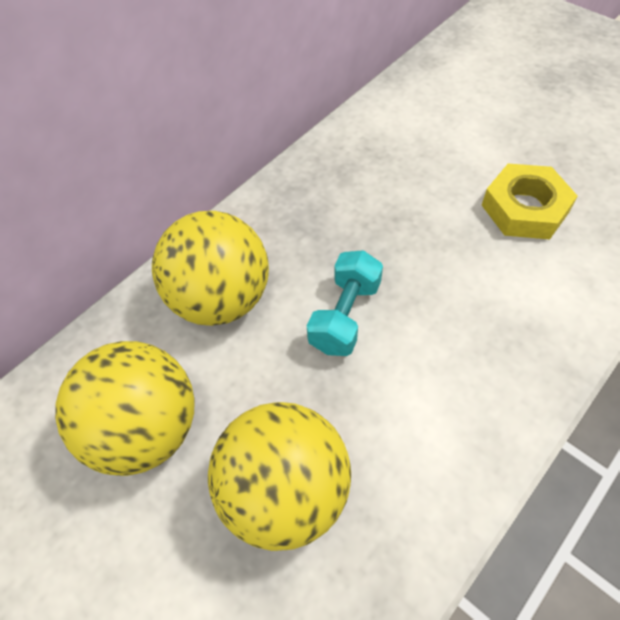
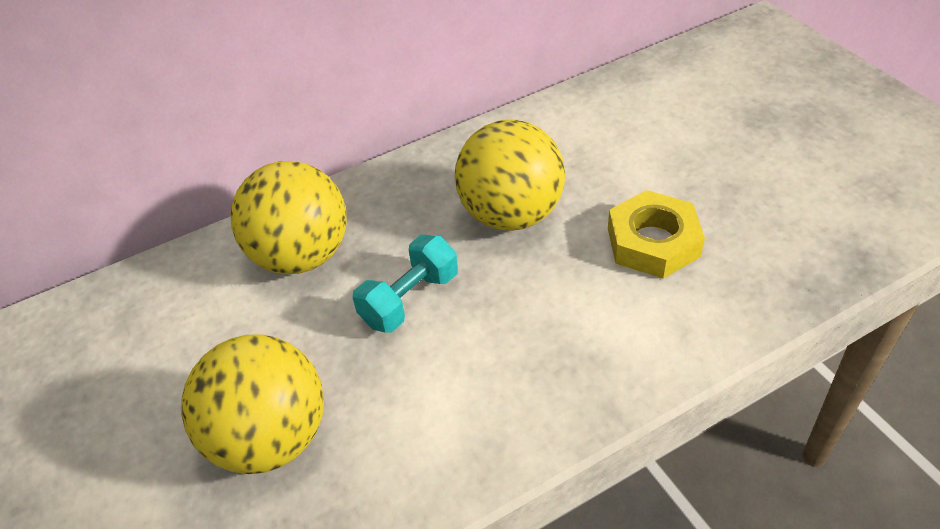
camera: 20 degrees right, 10 degrees down
(145, 430) = (178, 350): yellow ball -> yellow ball (510, 214)

